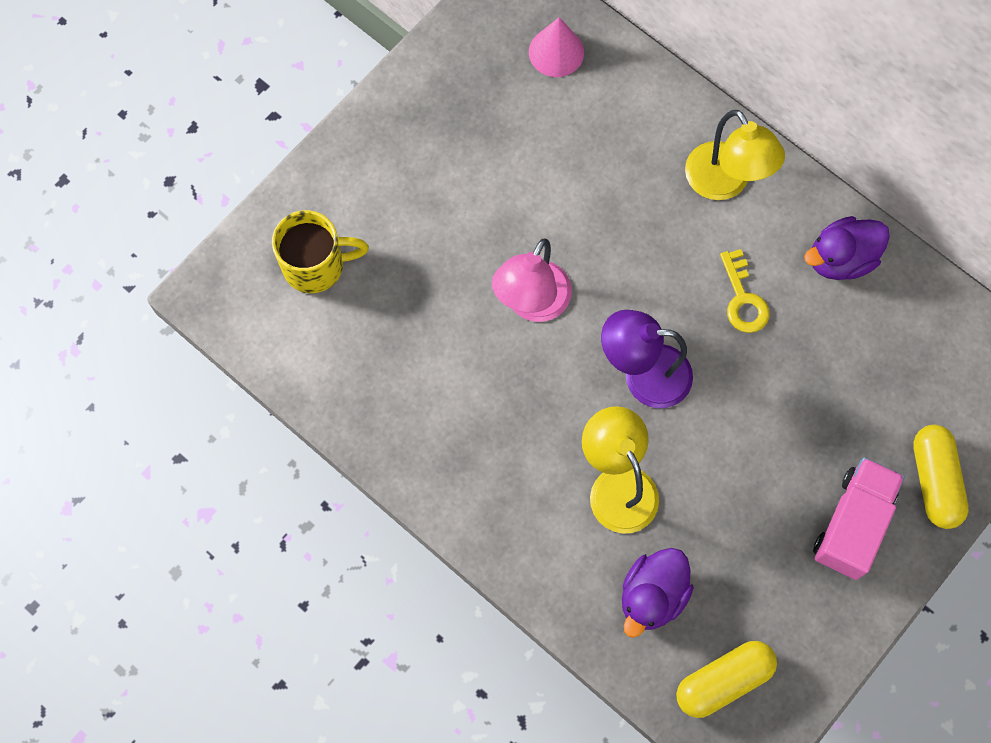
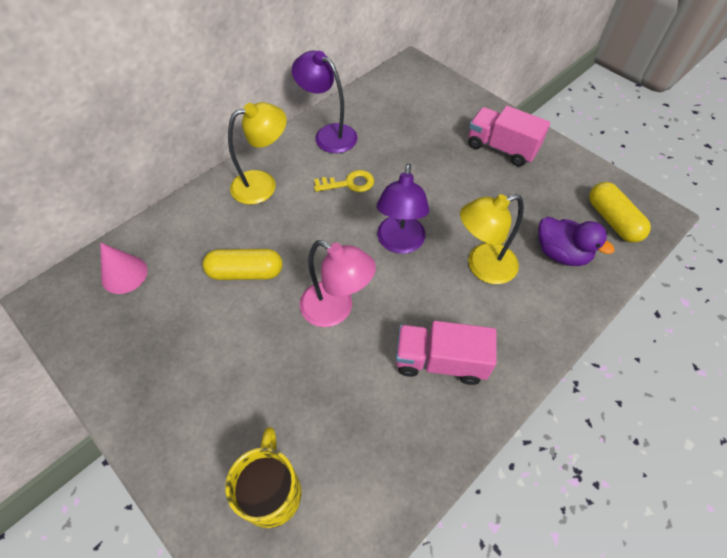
camera: 85 degrees left, 15 degrees down
(473, 430) = (440, 361): none -> pink truck
(840, 259) = (328, 134): purple duck -> purple lamp
(934, 480) = (472, 111): yellow capsule -> yellow capsule (245, 272)

